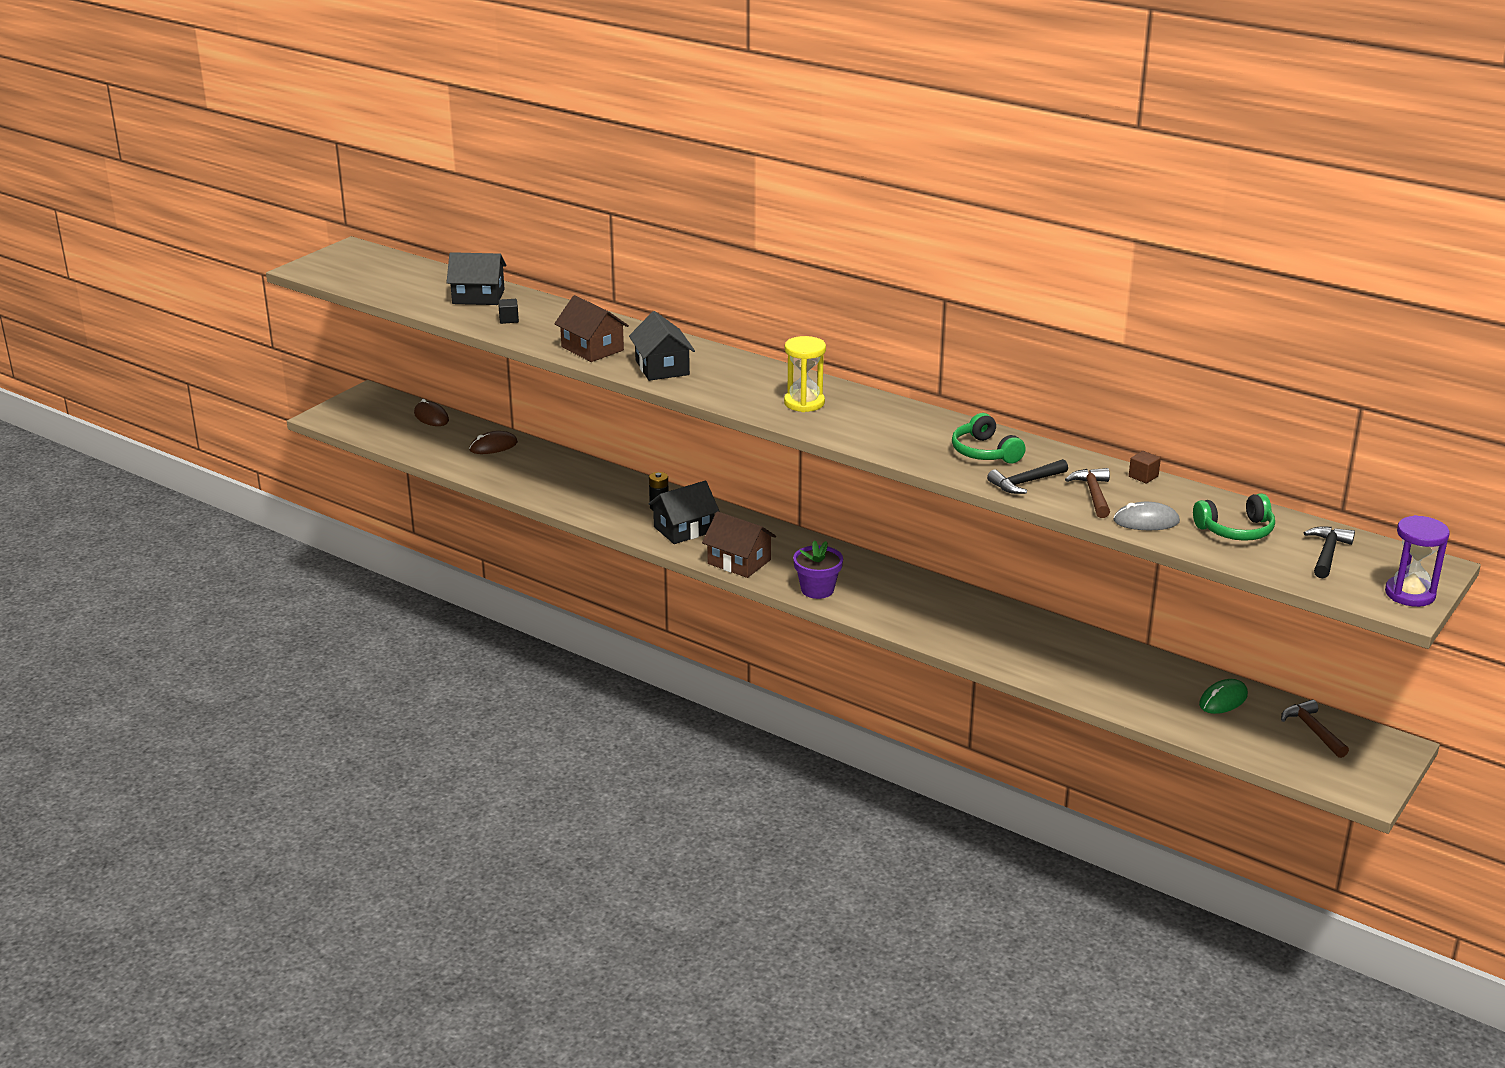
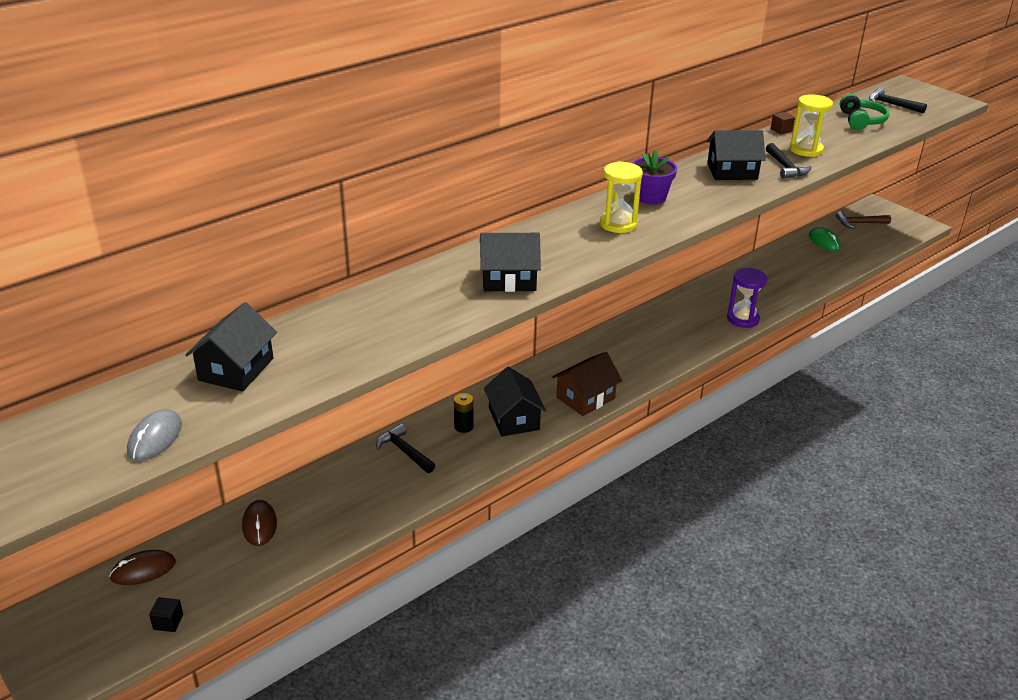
camera: 75 degrees left, 5 degrees up
(509, 319) = (322, 355): black cube -> black cube (168, 622)
(592, 348) = (439, 312): brown house -> none
(610, 486) = (404, 451): none -> black hammer
(817, 590) = (645, 366): purple flower pot -> purple flower pot (650, 197)
(984, 452) = (732, 171): green headphones -> black house
(1093, 494) = (806, 150): brown hammer -> yellow hourglass
(1146, 521) = (848, 142): grey mouse -> grey mouse (155, 438)
(1410, 594) = (940, 97): purple hourglass -> purple hourglass (743, 319)

